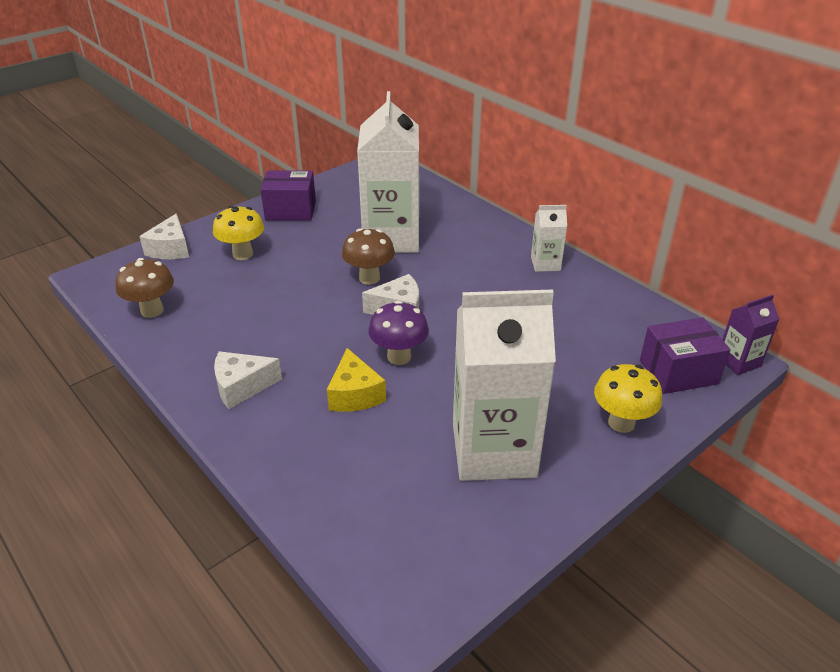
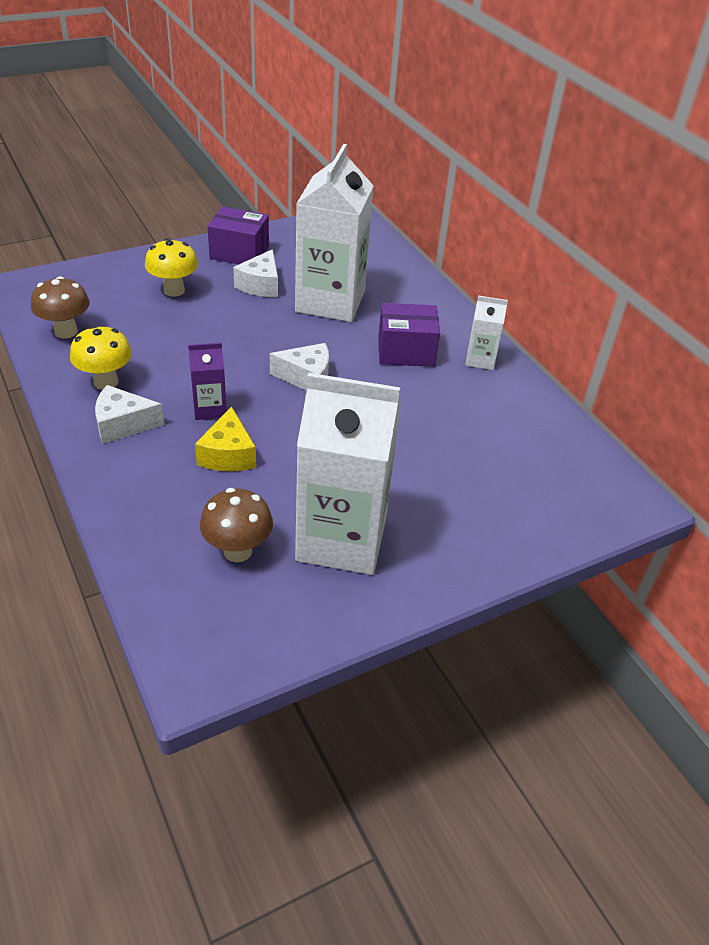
camera: 10 degrees right, 5 degrees up
(171, 249) = (106, 272): white cheese -> white cheese (260, 285)
(369, 278) = (290, 340): brown mushroom -> brown mushroom (237, 551)
(399, 357) = (287, 426): purple mushroom -> none
(621, 423) = (484, 540): yellow mushroom -> yellow mushroom (106, 382)
(678, 372) = (569, 501): purple box -> purple box (406, 351)
(738, 362) = (640, 504): purple carton -> purple carton (209, 409)

